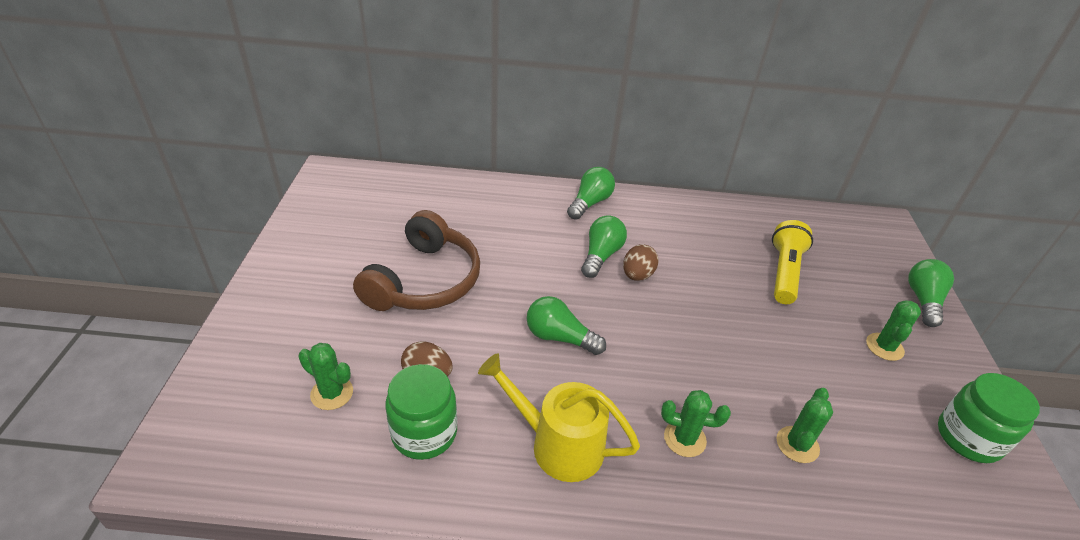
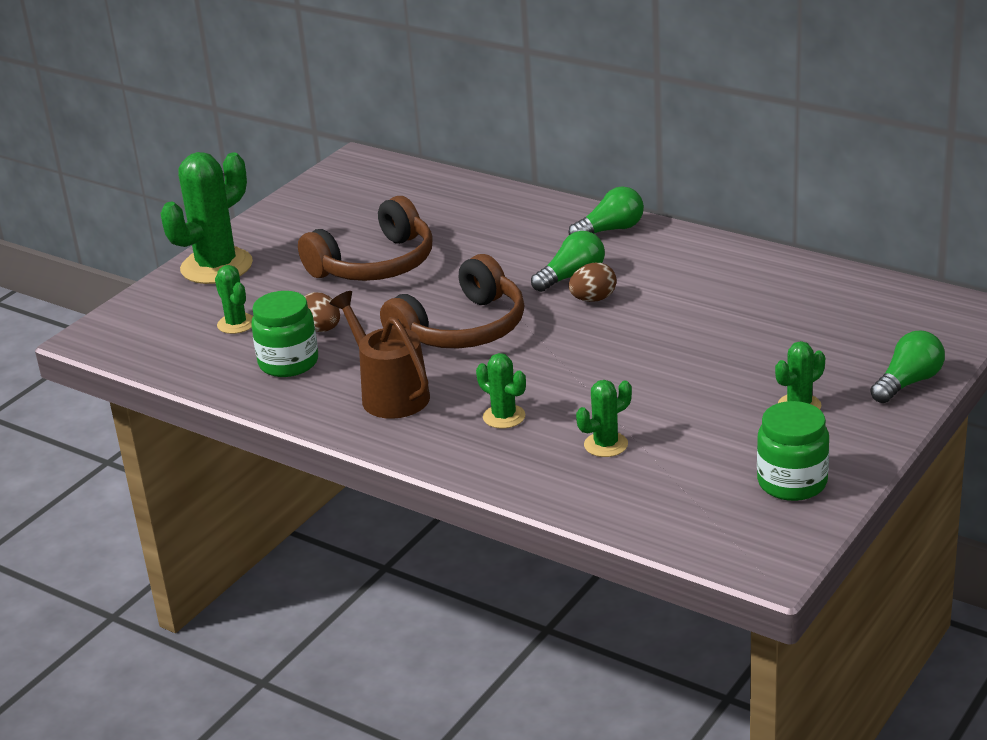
camera: 35 degrees right, 10 degrees down
(263, 320) = (216, 266): none -> green cactus
(558, 445) = (390, 394): yellow watering can -> brown watering can
(559, 337) = (462, 329): green light bulb -> brown headphones
(784, 272) = (766, 327): yellow flashlight -> none

